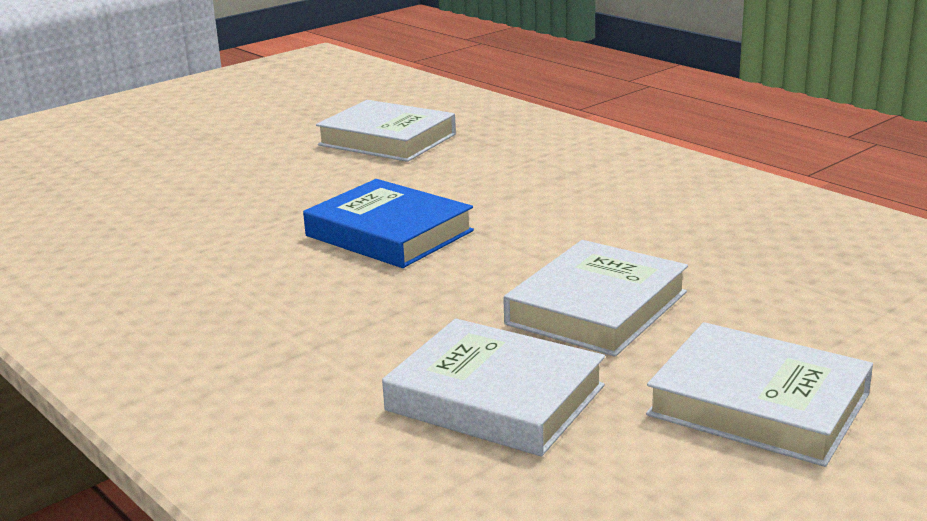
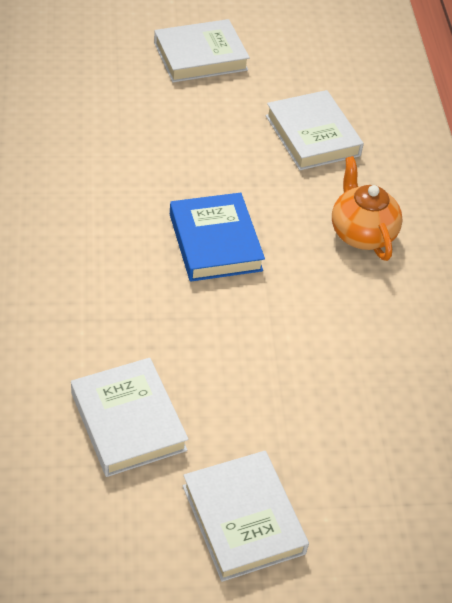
camera: 30 degrees right, 25 degrees up
(534, 172) = (361, 233): none -> orange teapot
(597, 308) = (251, 388): white book -> white book (200, 56)

